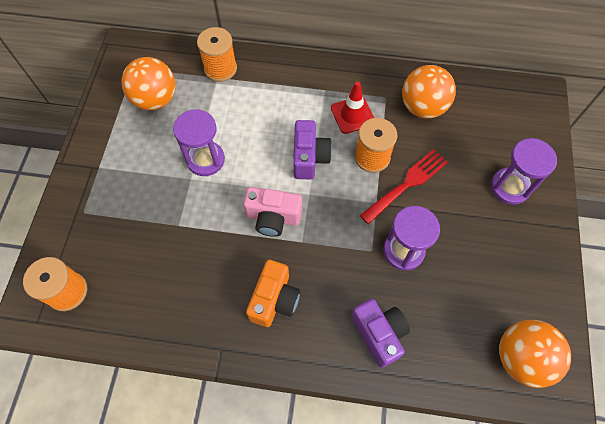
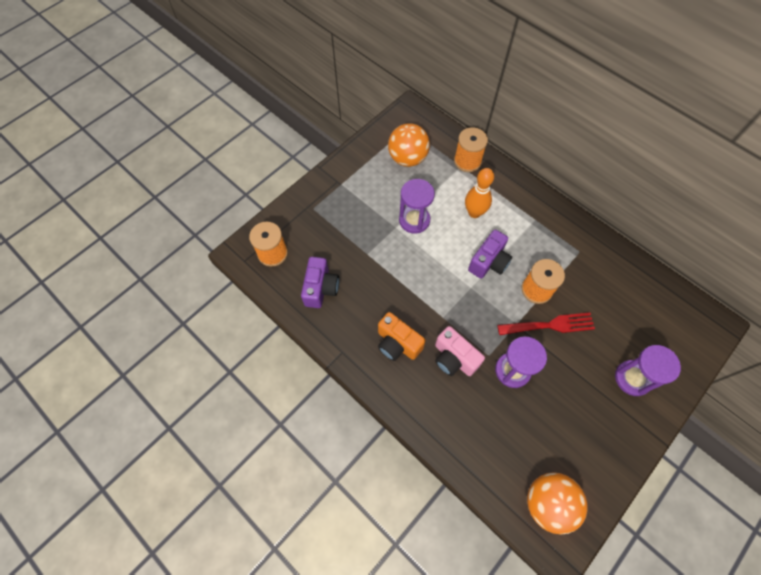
camera: 35 degrees right, 0 degrees up
(262, 116) = (474, 212): none -> orange bowling pin
(273, 218) = (434, 288): pink camera -> pink camera (454, 358)
(274, 299) = (397, 343): orange camera -> orange camera turned 75 degrees clockwise
(352, 115) = (543, 250): red traffic cone -> none
(379, 334) = (454, 414): purple camera -> purple camera (320, 288)
(423, 107) = (604, 276): orange ball -> none

